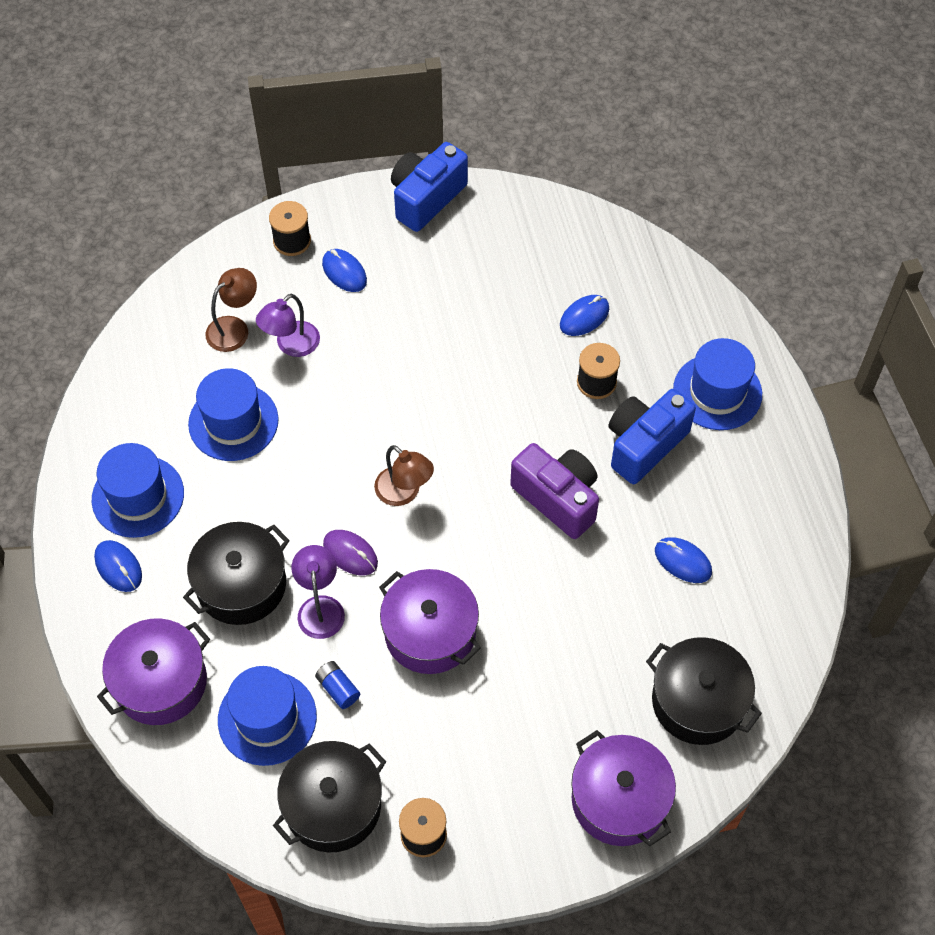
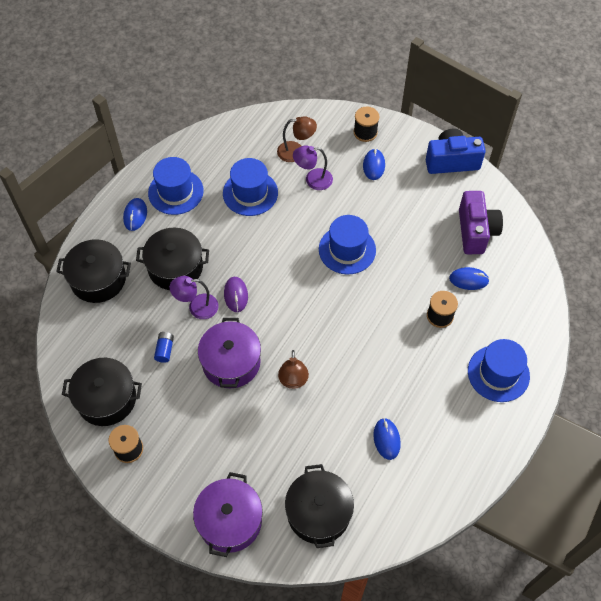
camera: 45 degrees right, 0 degrees up
(160, 682) = (98, 279): purple pot -> black pot
(267, 718) = (122, 335): blue hat -> blue hat (347, 250)
(320, 607) = (197, 307): purple lamp -> purple lamp turned 135 degrees counterclockwise
(404, 493) = (290, 289): brown lamp -> brown lamp (293, 381)
(558, 498) = (358, 354): purple camera -> purple camera (475, 231)
(644, 445) = (430, 366): blue camera -> none

